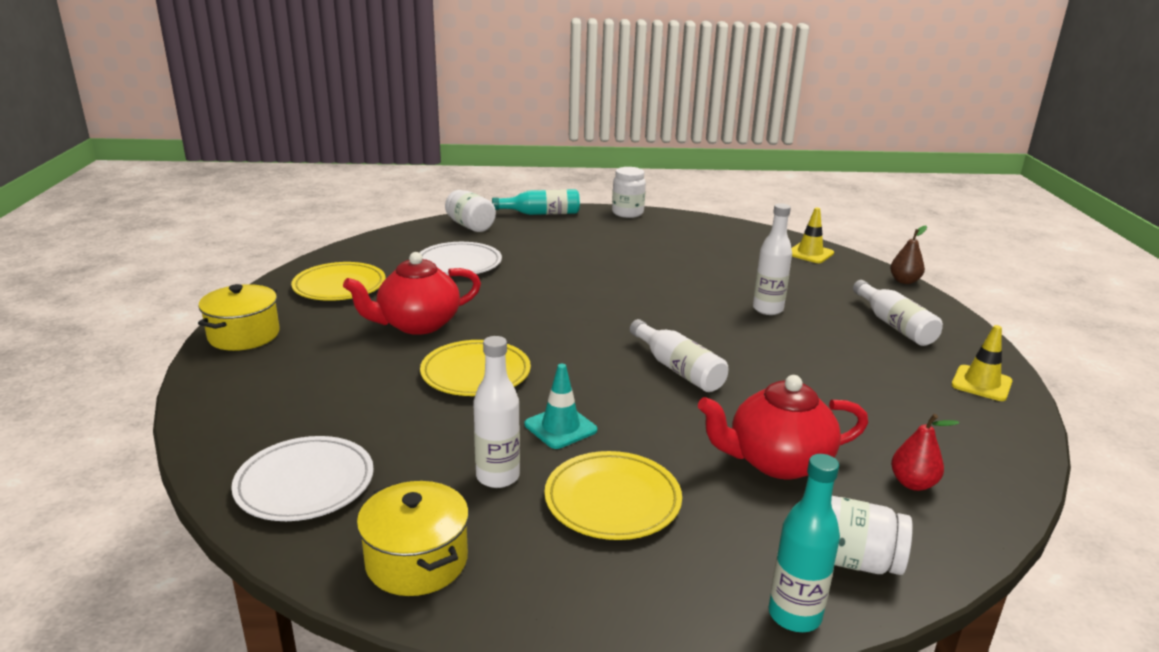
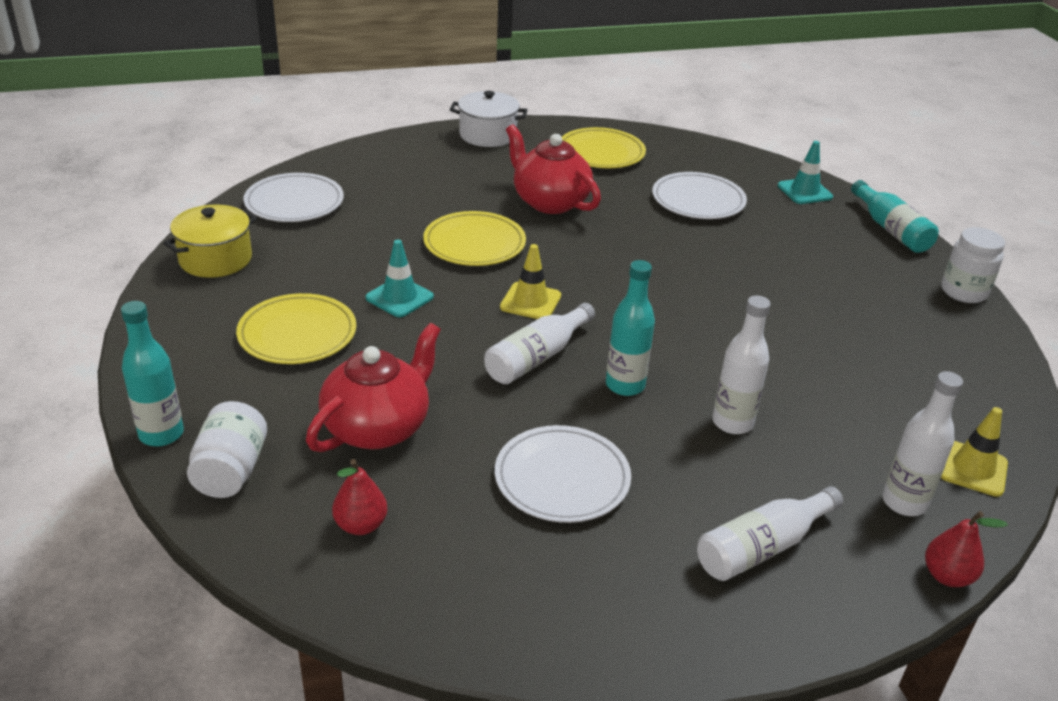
camera: 75 degrees right, 10 degrees up
(244, 335) = (488, 135): yellow pot -> white pot
(470, 226) = (804, 191): white jar -> turquoise traffic cone
(498, 477) = (319, 277): white bottle -> white bottle (904, 502)
(721, 339) = (625, 385): none -> turquoise bottle
(777, 462) = (378, 427): red teapot -> red teapot turned 60 degrees clockwise
(837, 382) = (562, 479): none -> white plate
(904, 281) = (947, 576): brown pear -> red pear
(981, 383) = (622, 624): yellow traffic cone -> yellow traffic cone (530, 301)

